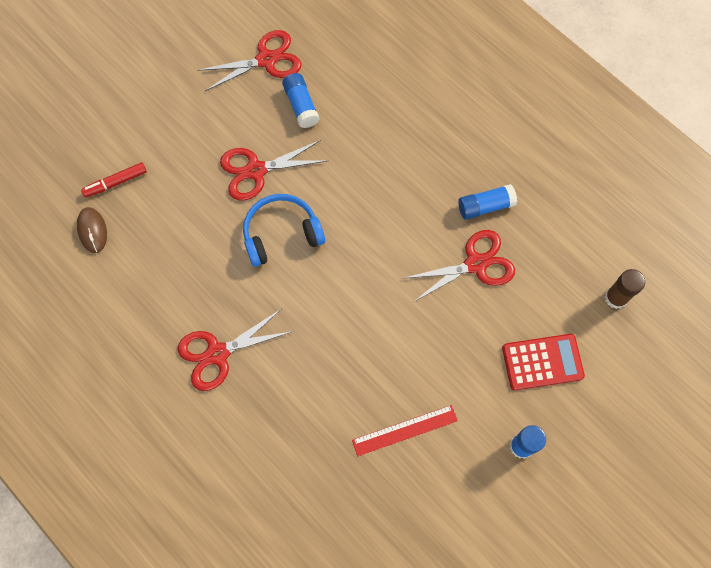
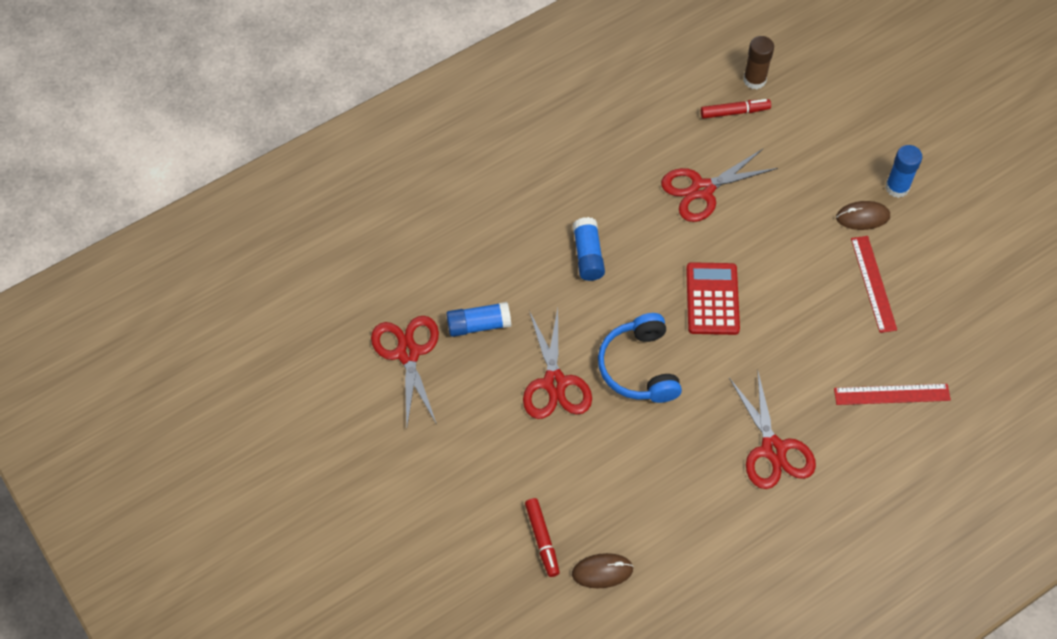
camera: 80 degrees left, 10 degrees down
(287, 455) = (892, 394): none -> red ruler
(476, 264) = (702, 189): red scissors -> red scissors turned 105 degrees counterclockwise
(478, 414) = (862, 217): none -> brown mouse
(485, 206) = (637, 169): blue glue stick -> blue glue stick (588, 255)
(542, 362) = (814, 153): red calculator -> red calculator (712, 299)
(572, 283) = (734, 112): none -> red marker

